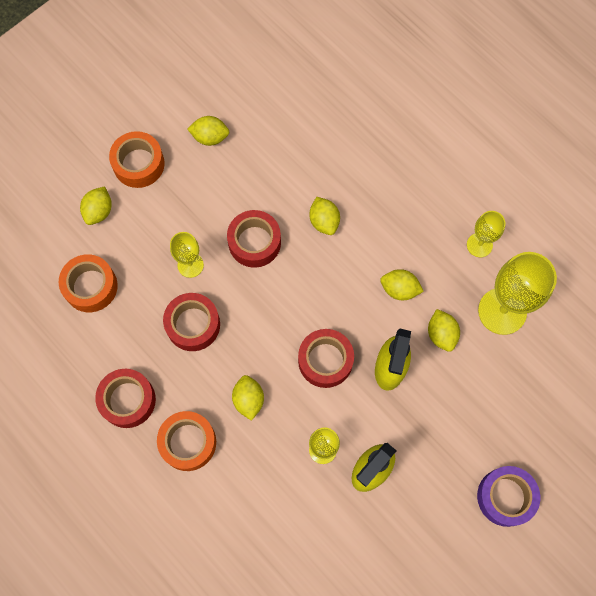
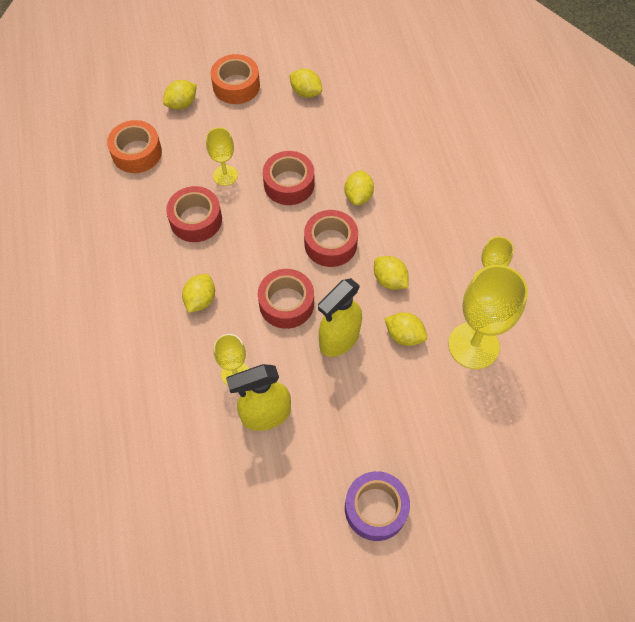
camera: 30 degrees right, 10 degrees down
(128, 400) = (104, 249): red tape -> red tape (330, 244)
(188, 442) = (128, 306): orange tape -> none
(441, 334) = (404, 335): yellow lemon -> yellow lemon turned 75 degrees counterclockwise

